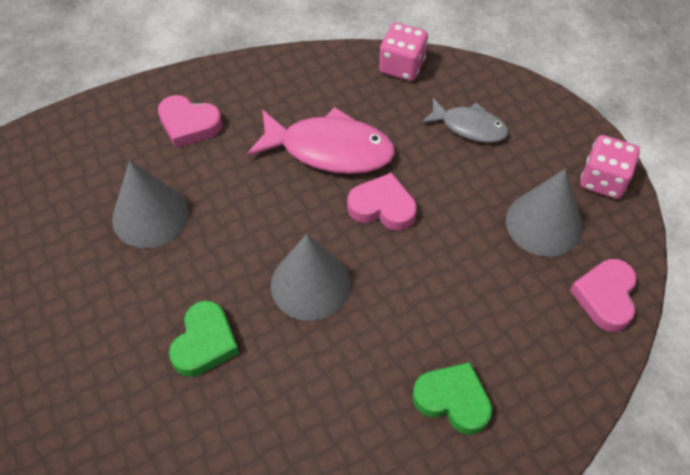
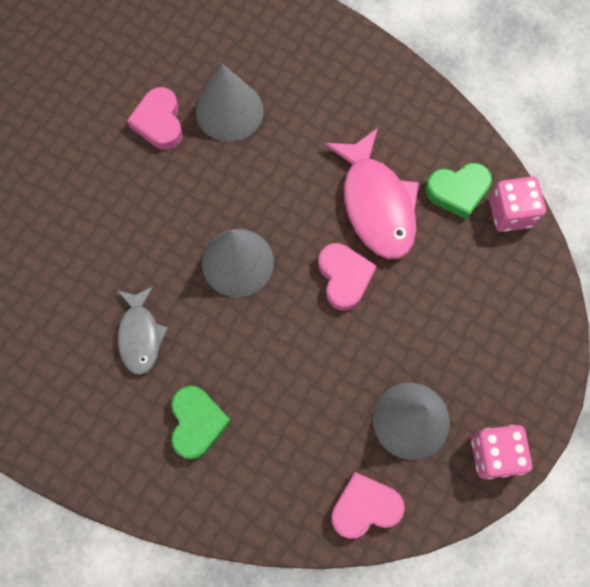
camera: 60 degrees right, 15 degrees up
(189, 124) = (331, 83): pink heart -> pink heart (159, 122)
(205, 343) = (145, 216): green heart -> green heart (458, 191)
(469, 127) = (478, 306): grey fish -> grey fish (140, 335)

